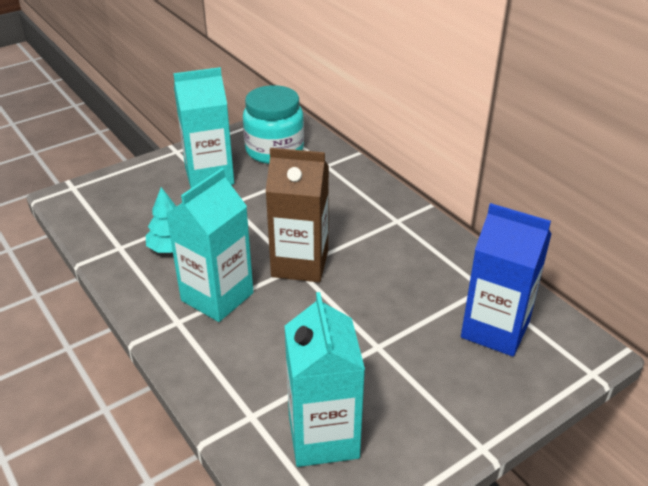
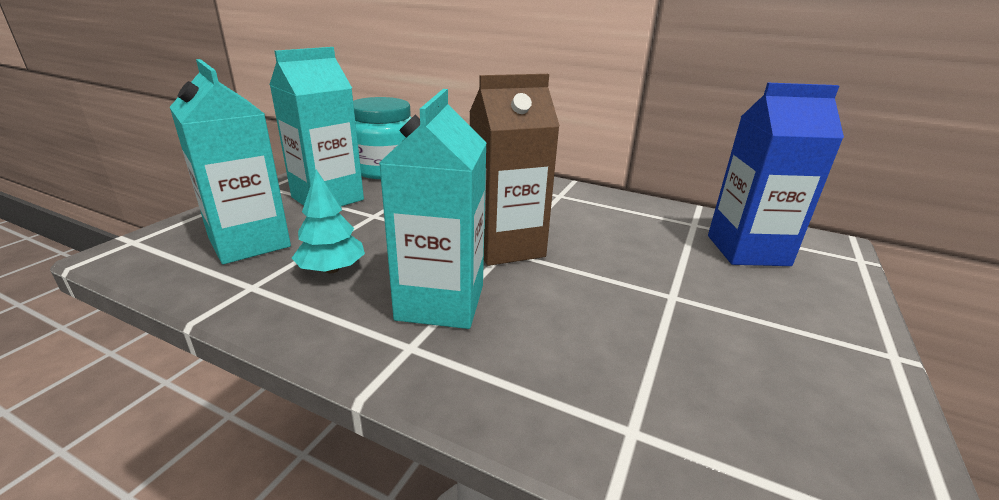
camera: 30 degrees left, 10 degrees down
(323, 436) = (746, 417): turquoise carton -> turquoise carton (249, 242)

